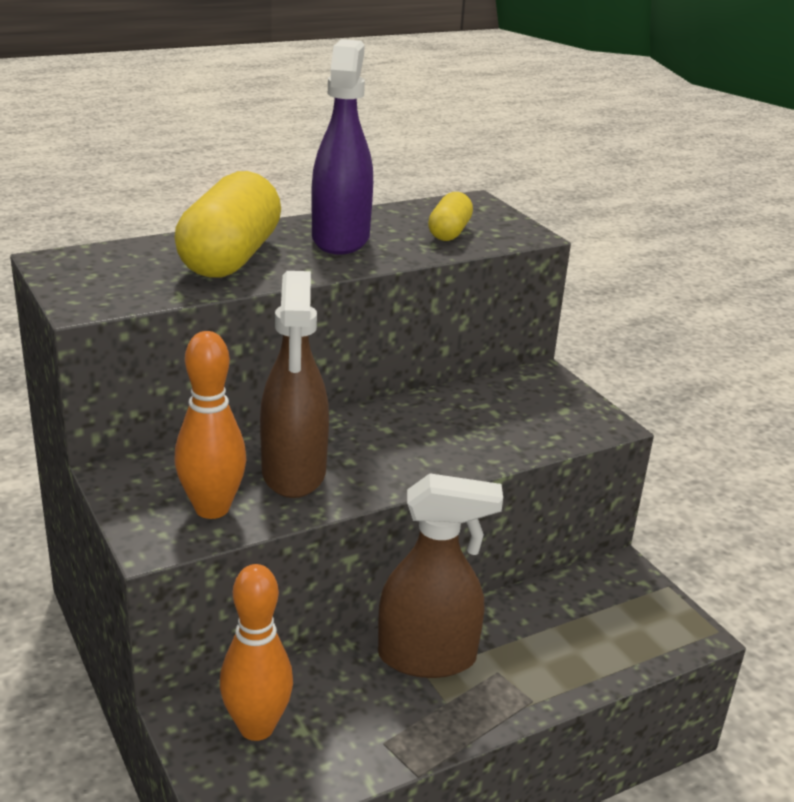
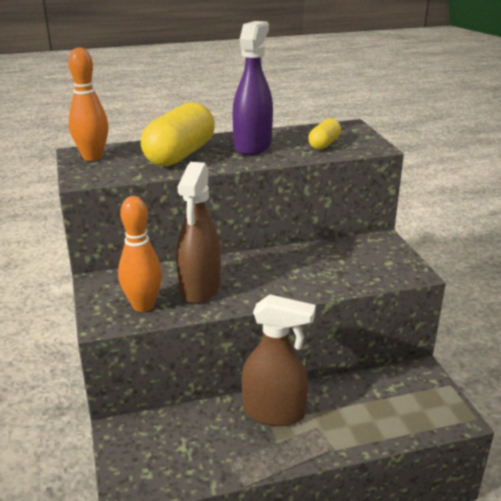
camera: 15 degrees right, 0 degrees up
(256, 727) = (155, 442): orange bowling pin -> orange bowling pin (92, 157)

